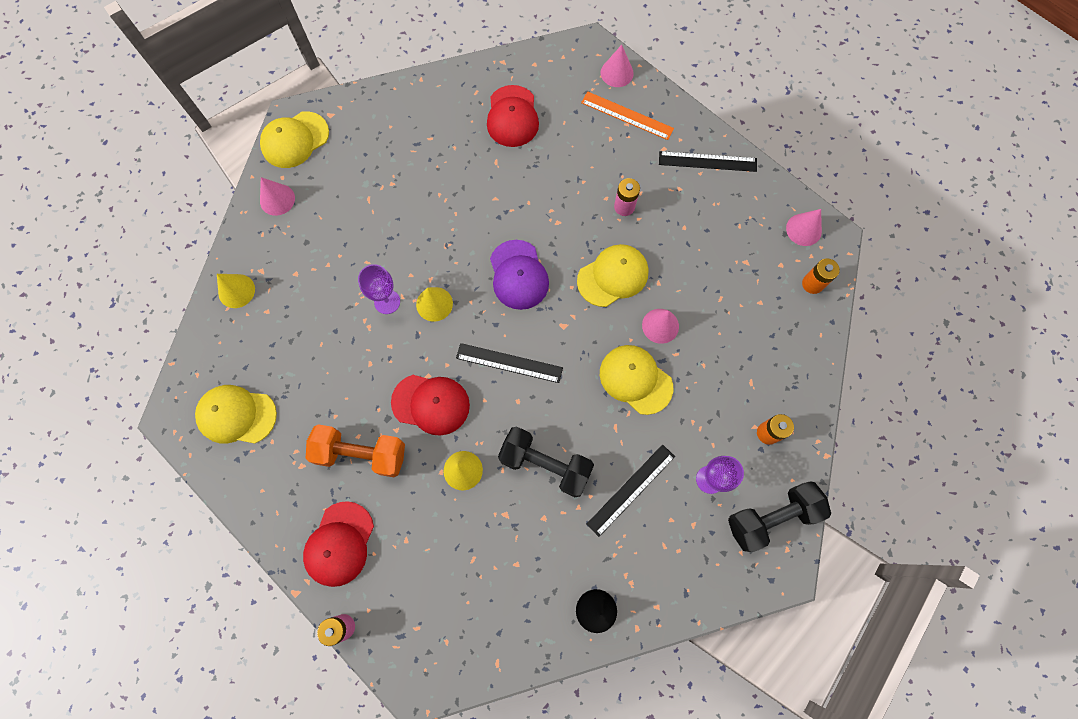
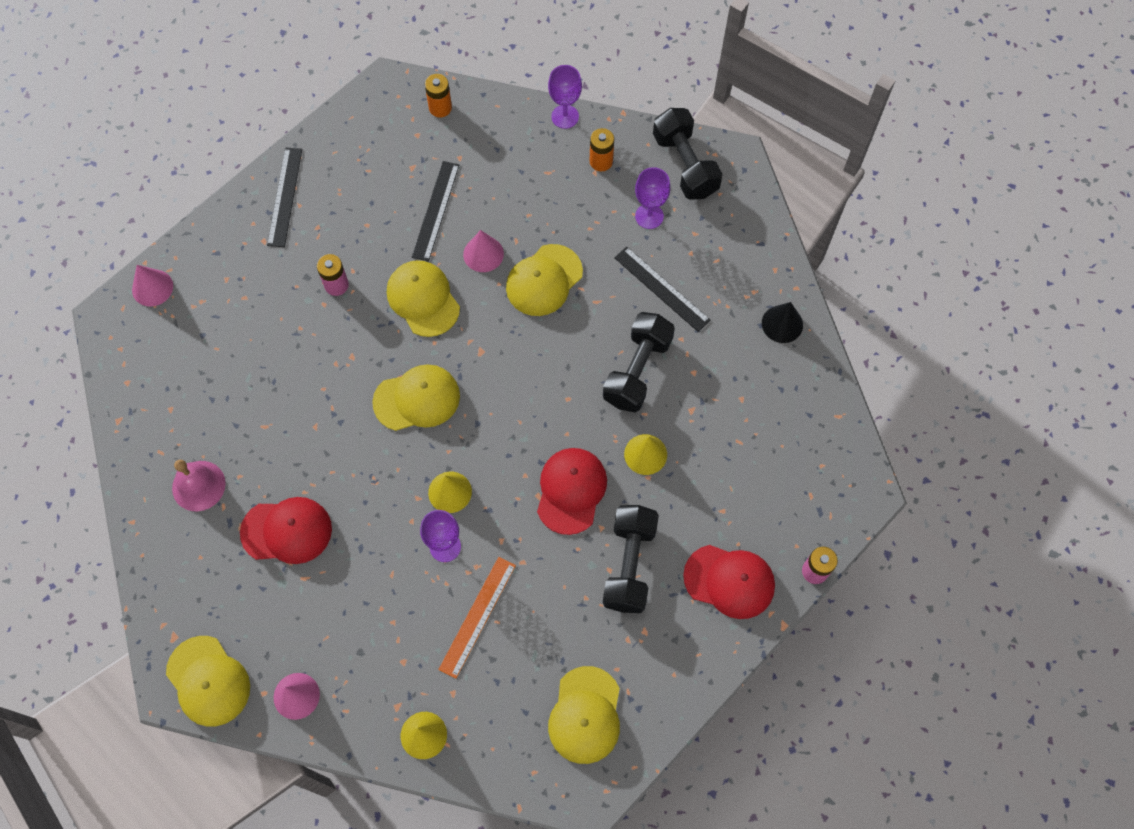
camera: 90 degrees left, 5 degrees down
(361, 454) = (629, 564): orange dumbbell -> black dumbbell
(447, 120) = (198, 485): none -> pink bell
(509, 363) = (523, 408): black ruler -> black ruler (436, 210)
(512, 116) = (202, 408): red cap -> red cap (287, 531)
(518, 275) = (417, 399): purple cap -> yellow cap
(627, 115) = (214, 278): orange ruler -> orange ruler (477, 616)
(803, 229) = (376, 110): pink cone -> none
(815, 398) = (565, 116): none -> purple goblet

